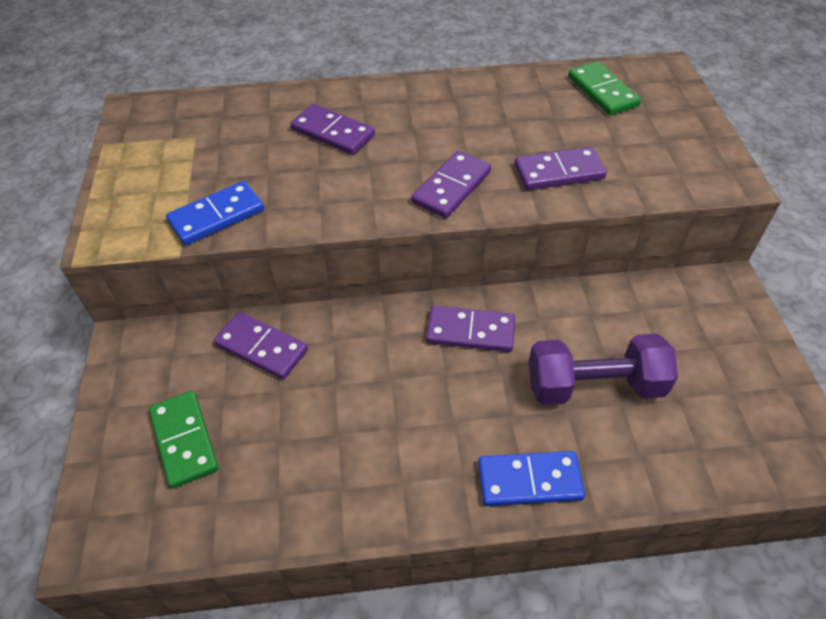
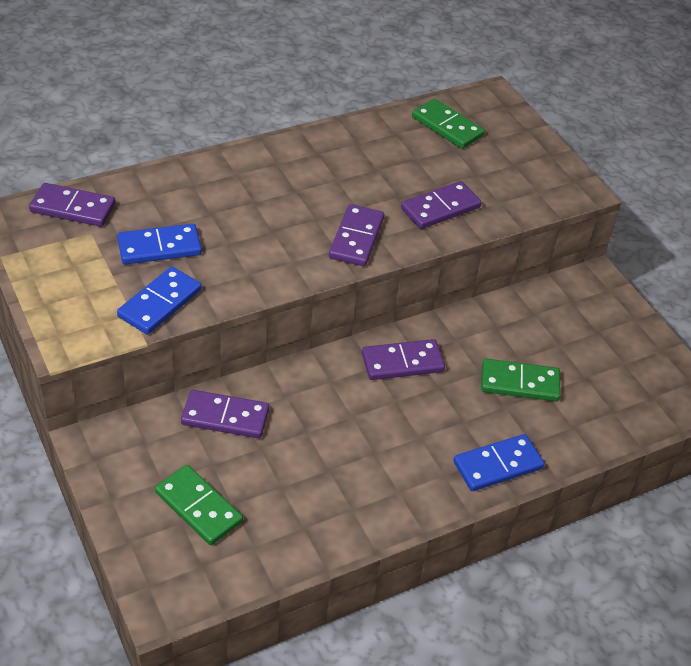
camera: 25 degrees left, 5 degrees down
(249, 161) = (159, 247): none -> blue domino
(333, 132) = (223, 206): purple domino -> purple domino (73, 208)
(594, 385) = (519, 383): purple dumbbell -> green domino

